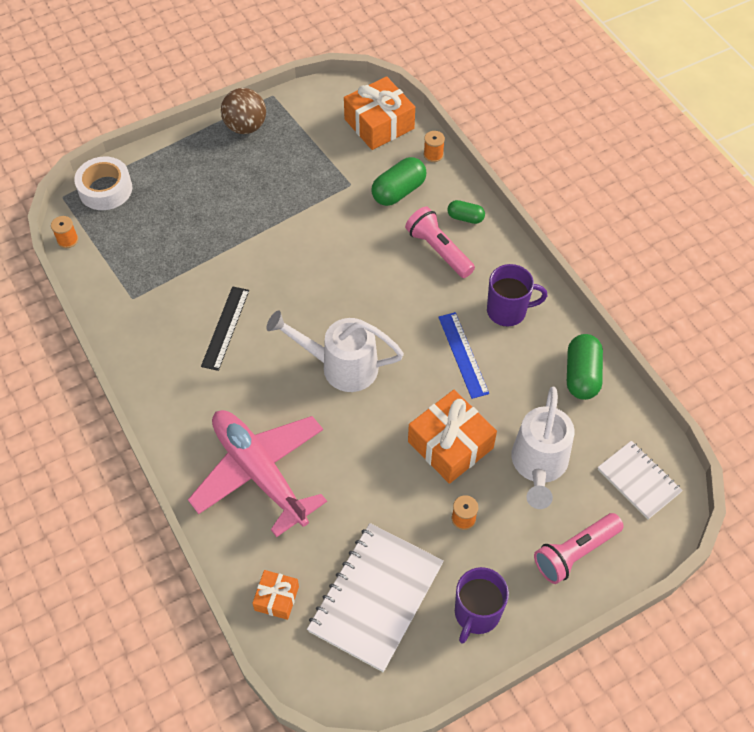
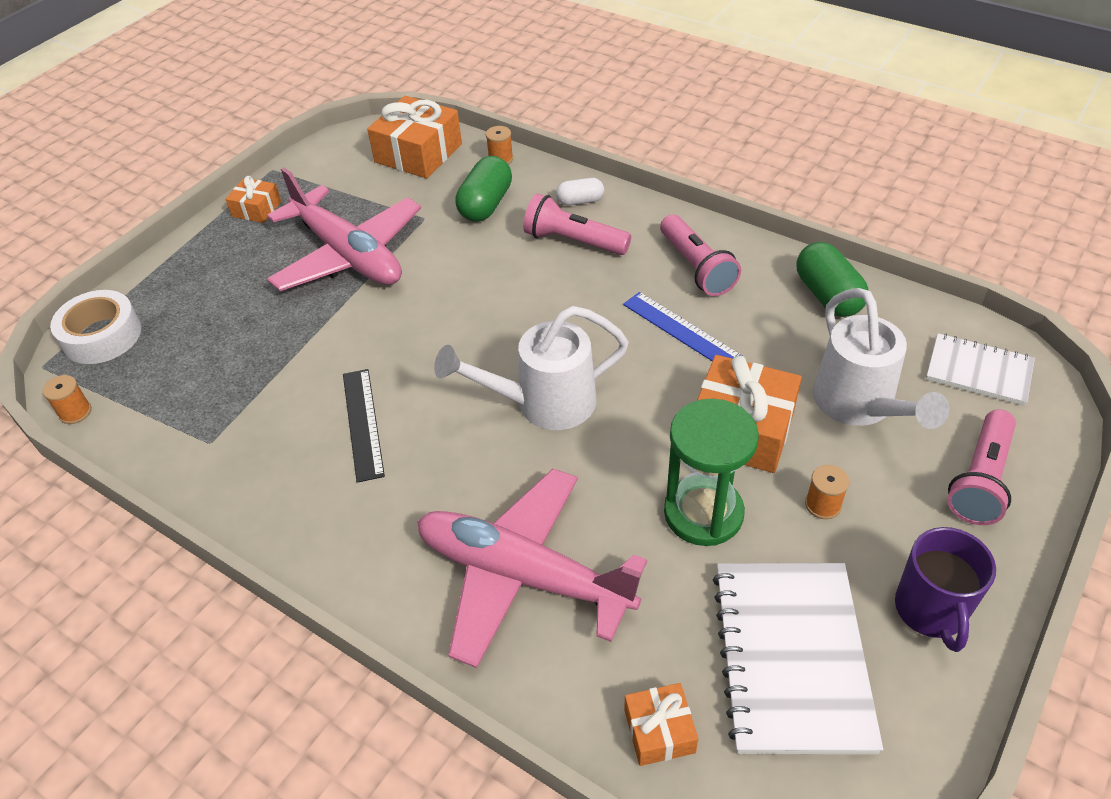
camera: 25 degrees left, 10 degrees down
(245, 127) = (256, 209): brown ball -> orange gift
(284, 193) = (348, 255): none -> pink plane
(388, 487) = (703, 513): none -> green hourglass
(465, 218) = (580, 201): green capsule -> white capsule
(508, 311) = (696, 268): purple mug -> pink flashlight

